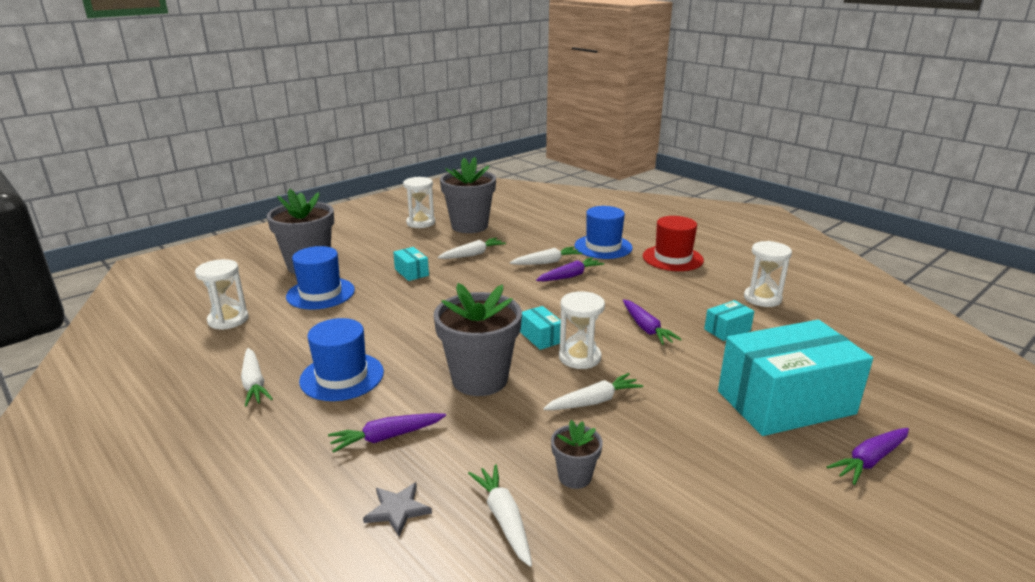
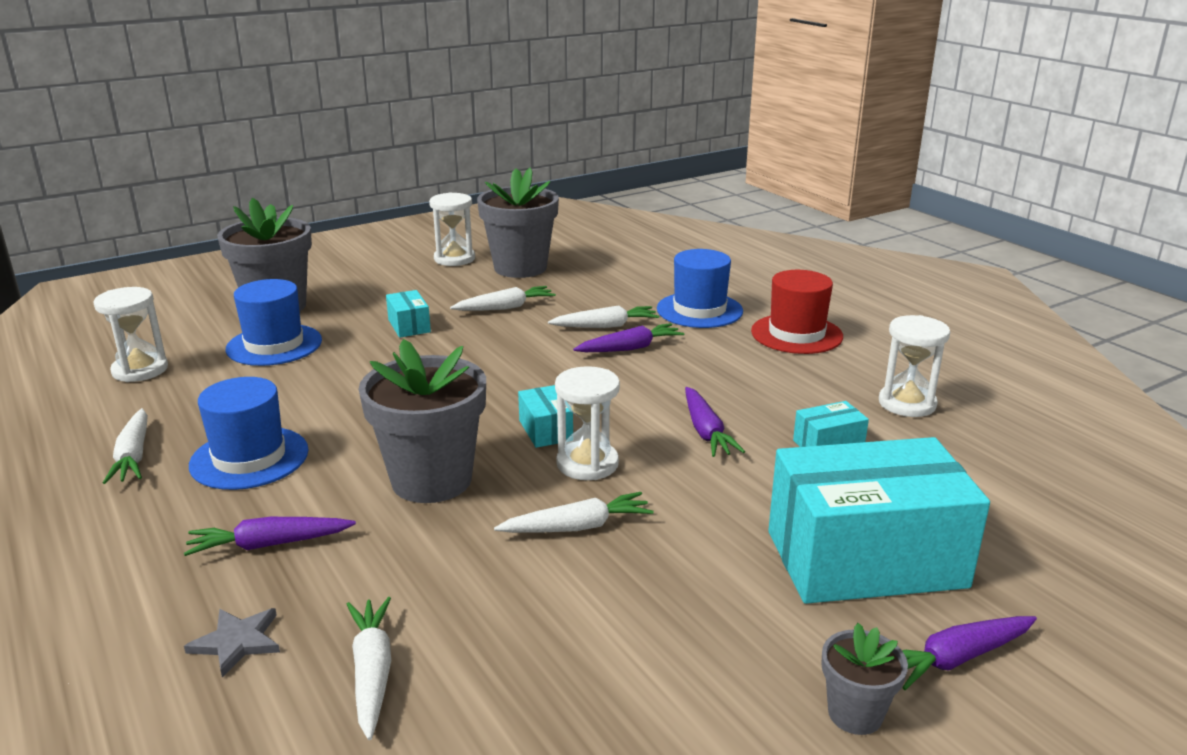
camera: 10 degrees right, 0 degrees up
(574, 476) = (498, 628): grey flower pot -> grey flower pot (855, 714)

